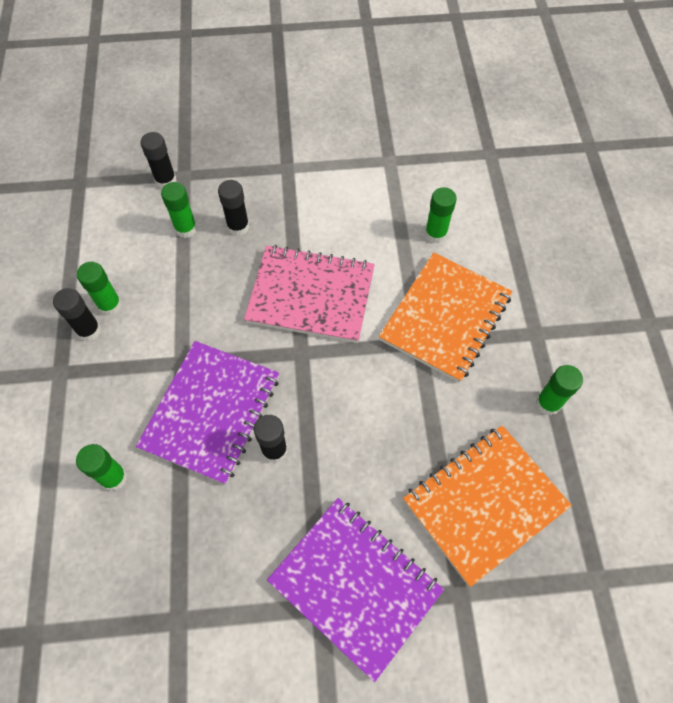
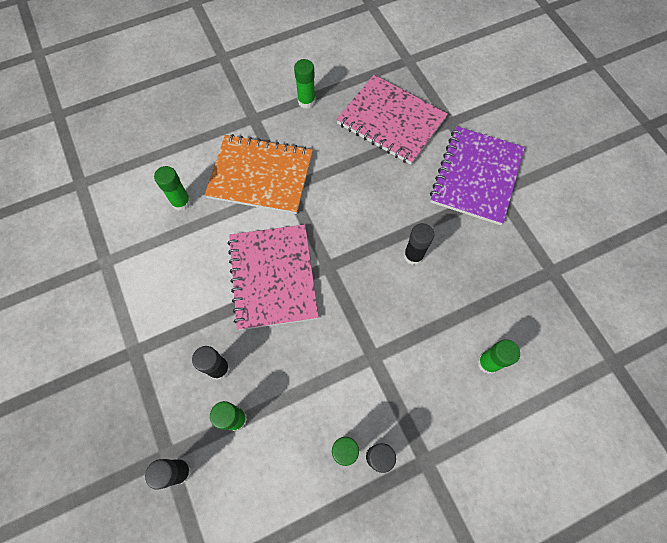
camera: 110 degrees left, 5 degrees up
(211, 412) = (405, 313): purple notebook -> none
(484, 503) = (391, 121): orange notebook -> pink notebook

